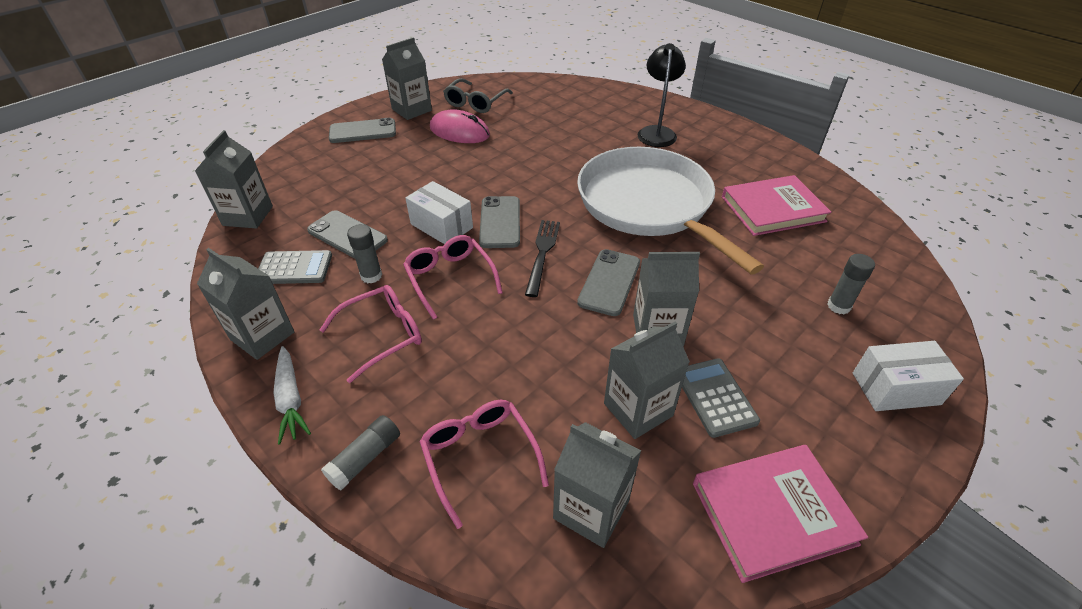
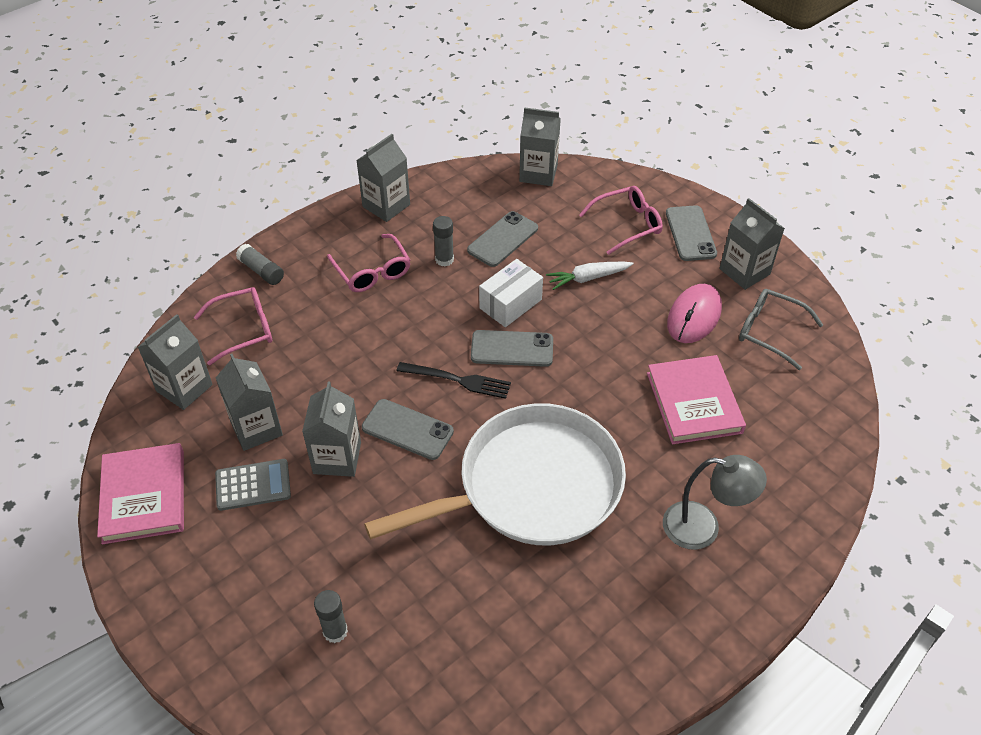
camera: 95 degrees right, 5 degrees up
(290, 399) = (321, 229): white carrot -> white carrot (588, 278)
(294, 268) = (462, 212): grey calculator -> none
(450, 279) = (432, 311): pink glasses -> pink glasses (627, 224)
(656, 132) = (703, 527): black lamp -> grey lamp
(772, 209) = (513, 622): pink book -> pink book (694, 402)
(895, 388) = (221, 638): white box -> none

